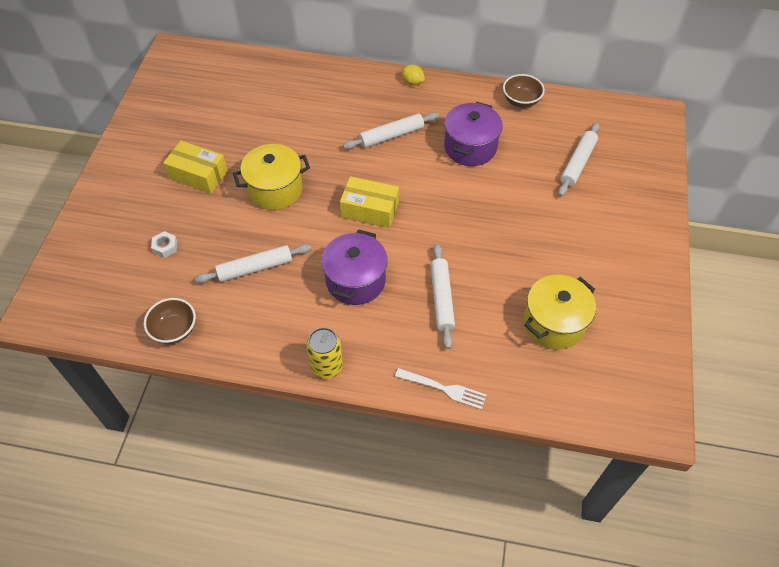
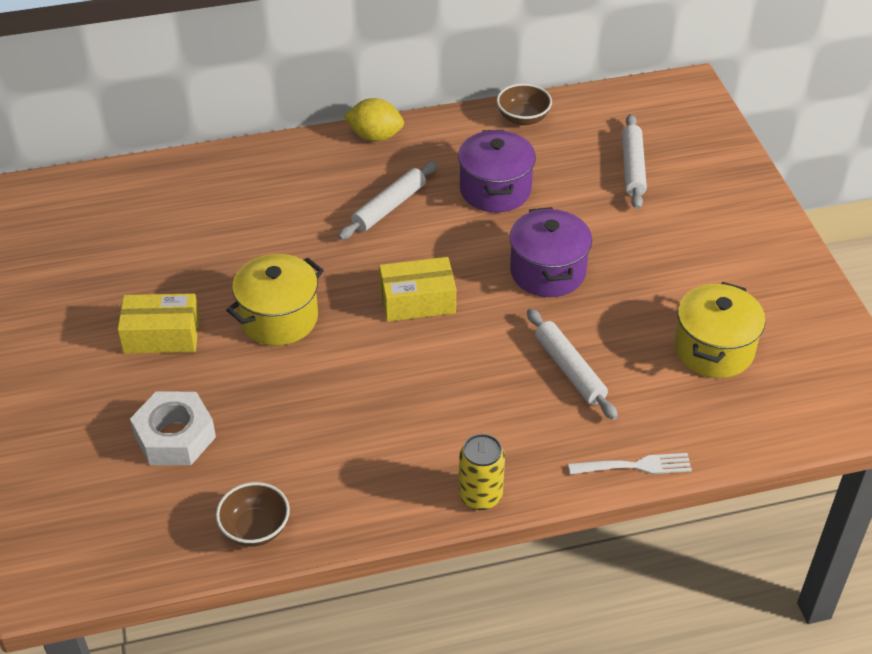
camera: 25 degrees left, 10 degrees down
(165, 247) = (175, 437): white nut -> white nut, size x2.13
(255, 268) = (314, 418): white rolling pin -> none
(355, 280) = (452, 387): purple pot -> purple pot (548, 271)
(412, 82) = (375, 136): yellow lemon -> yellow lemon, size x1.59

